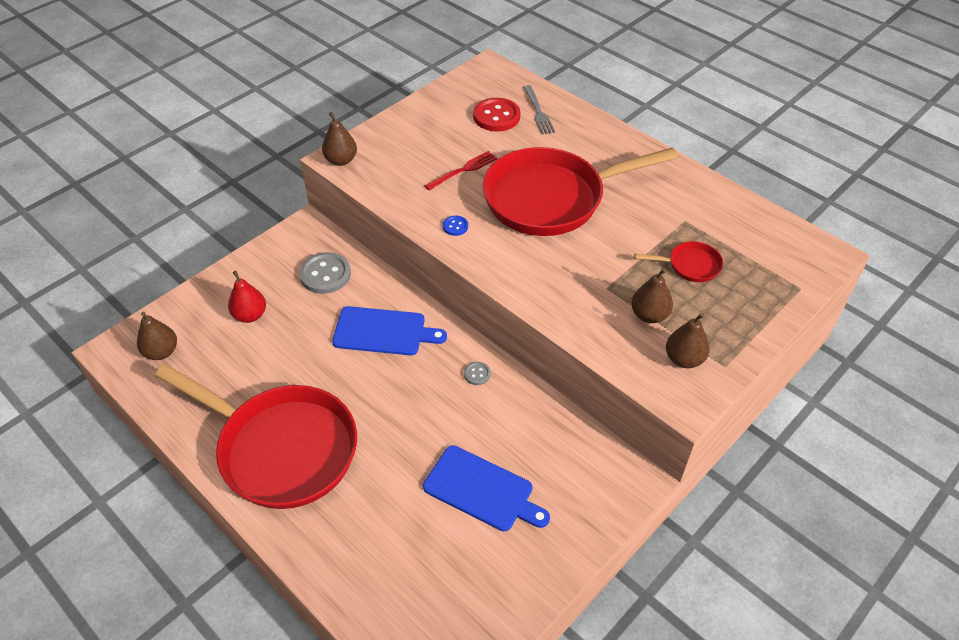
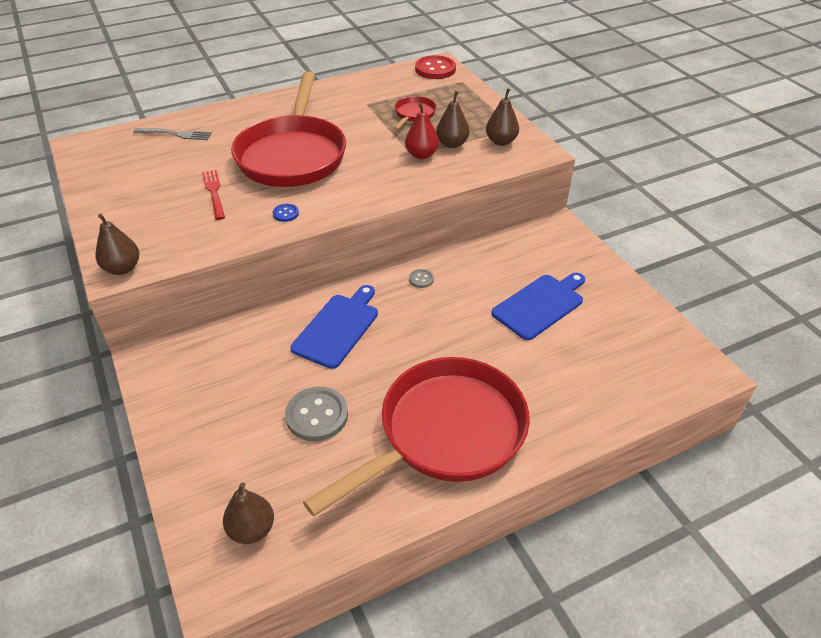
camera: 70 degrees left, 5 degrees down
(250, 315) = (248, 431): red pear -> red pear (421, 155)
(325, 274) = (231, 356): grey button -> grey button (317, 415)
(496, 116) = (157, 157): red button -> red button (435, 69)

